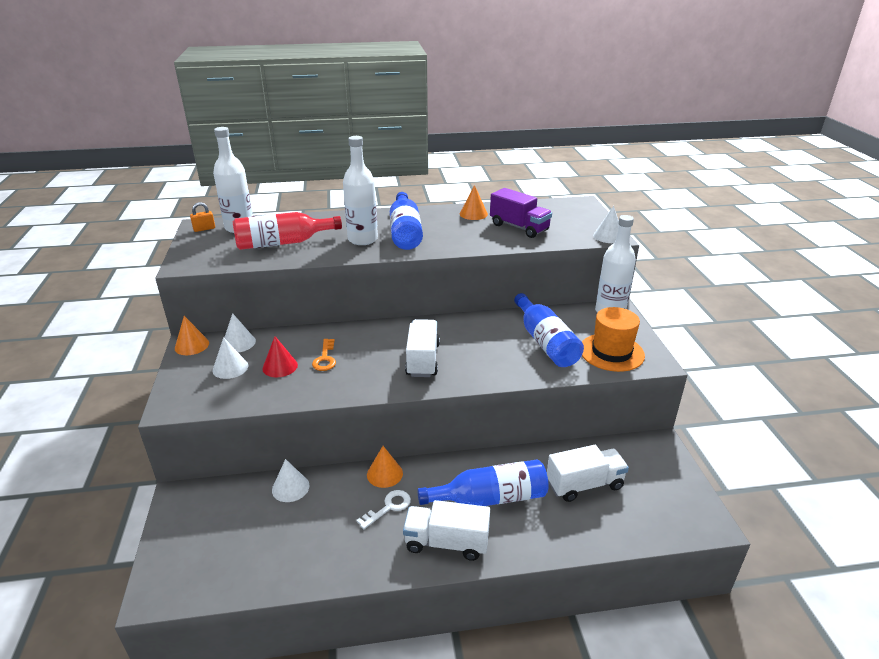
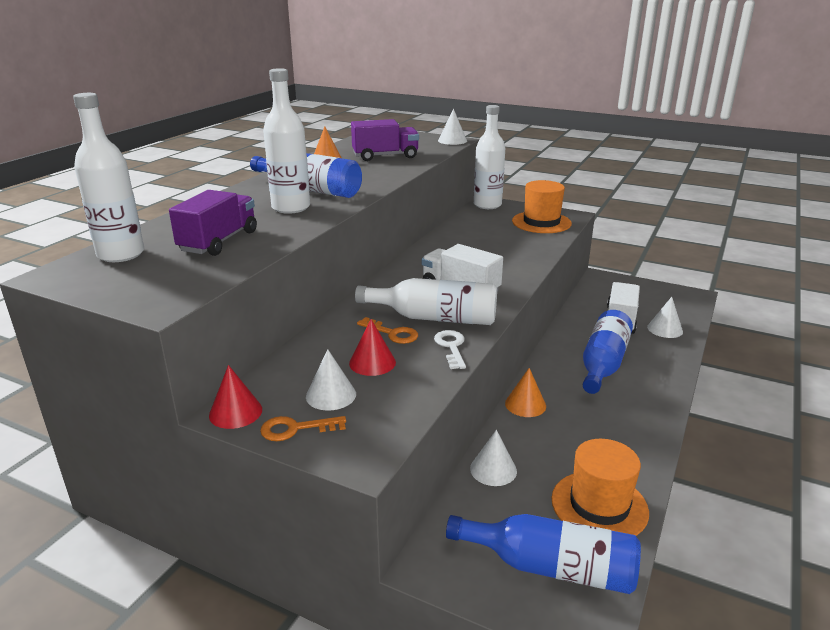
camera: 55 degrees left, 5 degrees down
(187, 371) = (295, 429): none -> orange key
(192, 345) = (235, 412): orange cone -> red cone
(204, 229) = (72, 274): orange padlock -> none
(238, 343) = (282, 377): white cone -> white cone (665, 329)
(282, 243) = (219, 241): red bottle -> purple truck
(284, 559) = (599, 505): none -> orange hat
(364, 367) = (435, 318): none -> white bottle
(389, 507) = (573, 417): white key -> white key (451, 347)
(446, 542) = (640, 403): white truck -> none
(545, 342) = (498, 237): blue bottle -> blue bottle (551, 567)

